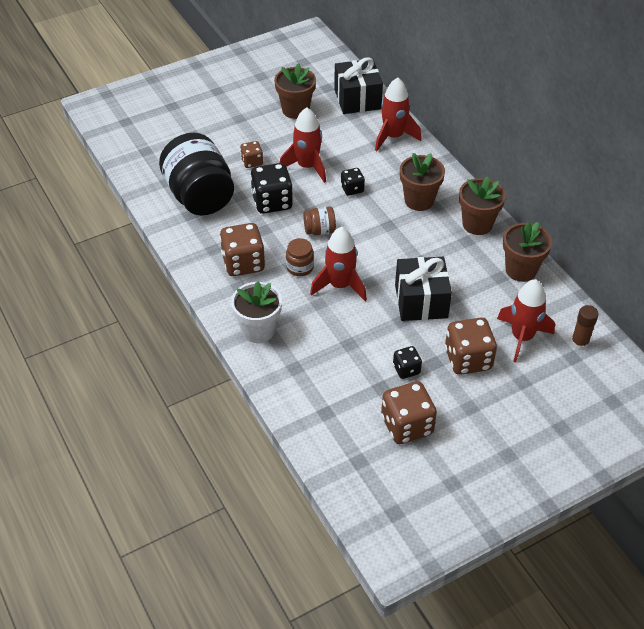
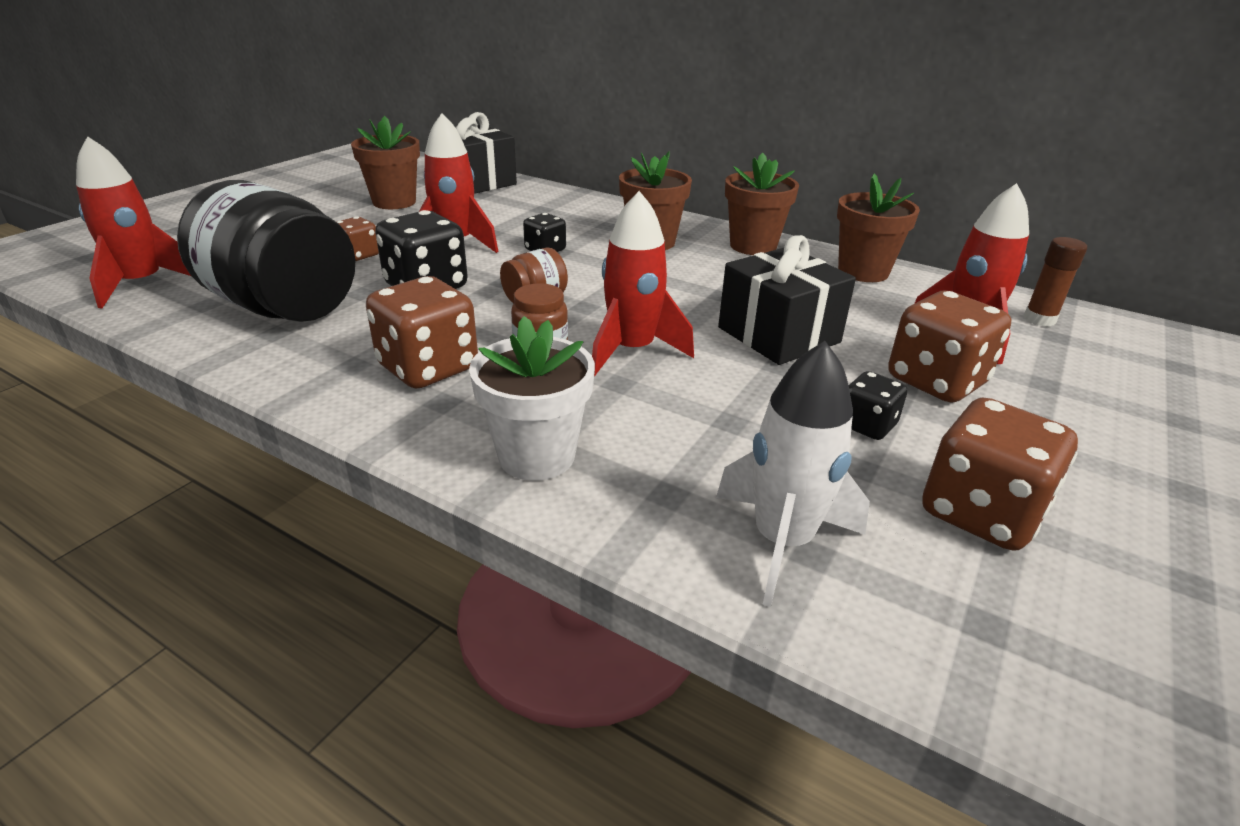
camera: 30 degrees left, 15 degrees down
(319, 404) = (781, 541): none -> white rocket
(393, 137) = (556, 200): red rocket -> red rocket (142, 284)

